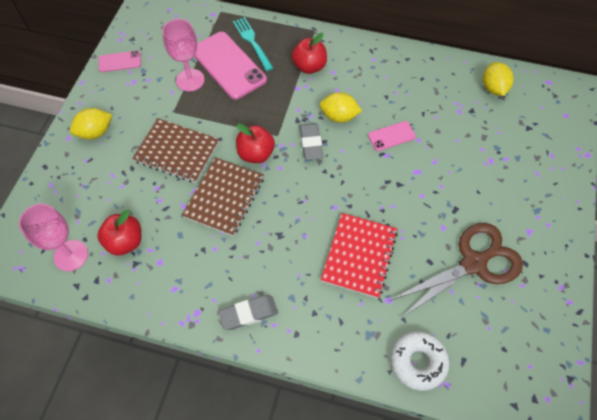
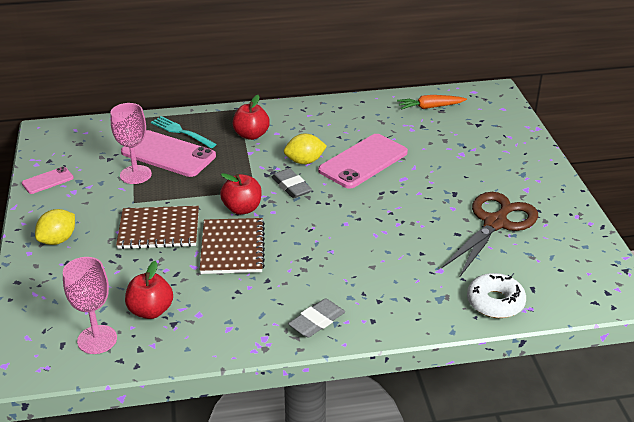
camera: 25 degrees left, 25 degrees down
(359, 256) = (392, 249): red notebook -> none
(391, 136) = (363, 161): pink phone -> pink phone, size x1.98
(493, 88) = (430, 107): yellow lemon -> orange carrot

